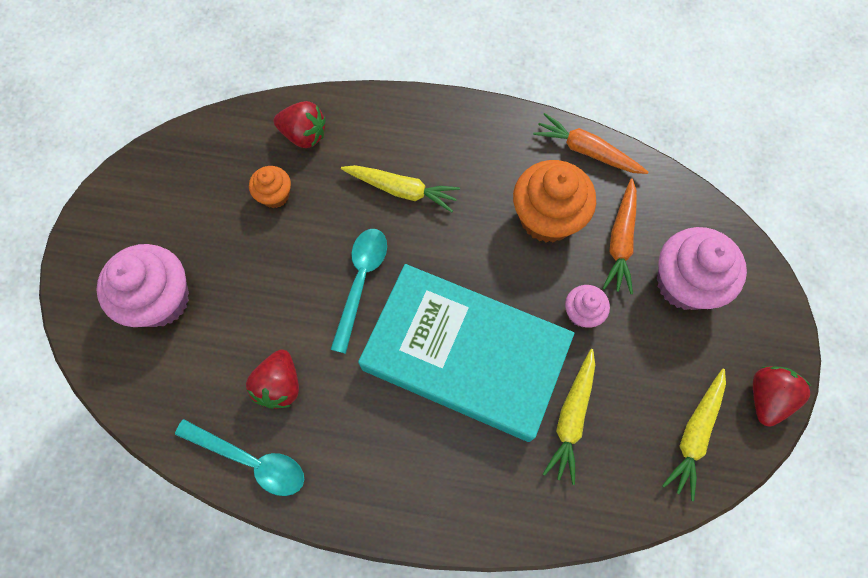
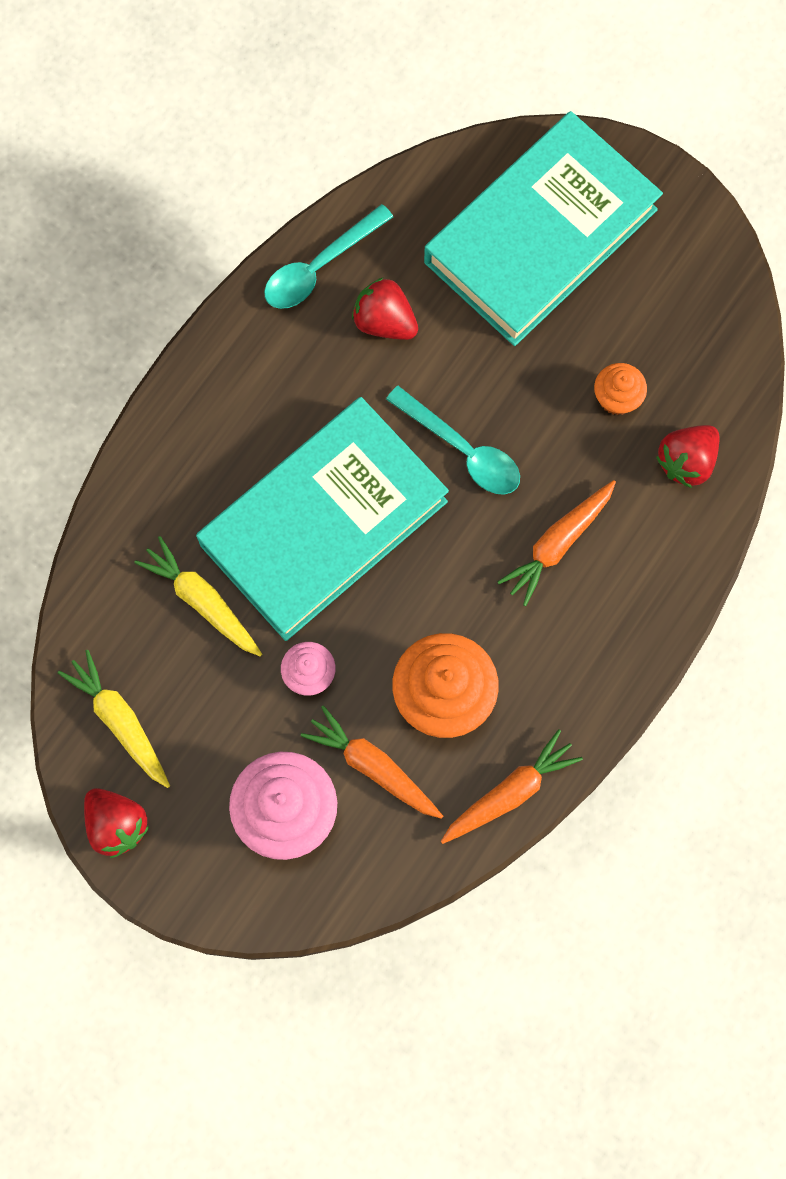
camera: 115 degrees right, 5 degrees up
(161, 299) = (540, 235): pink cupcake -> turquoise book
(402, 190) = (557, 544): yellow carrot -> orange carrot

